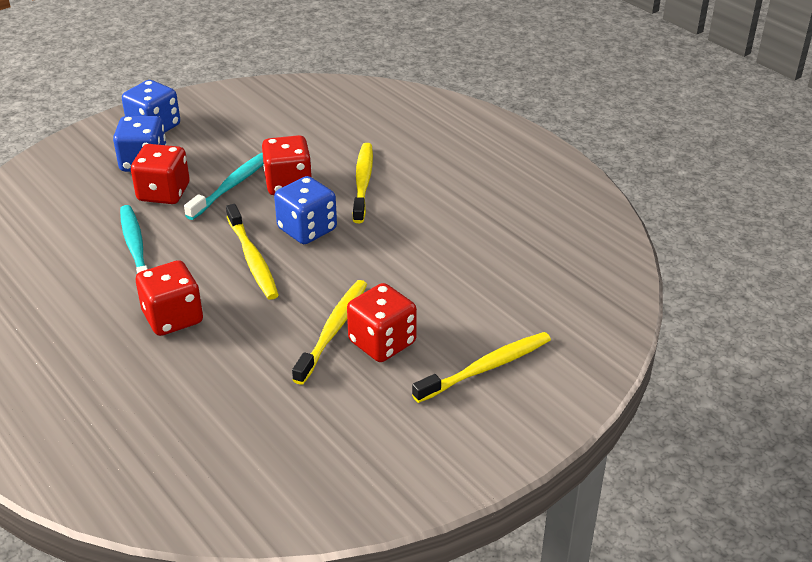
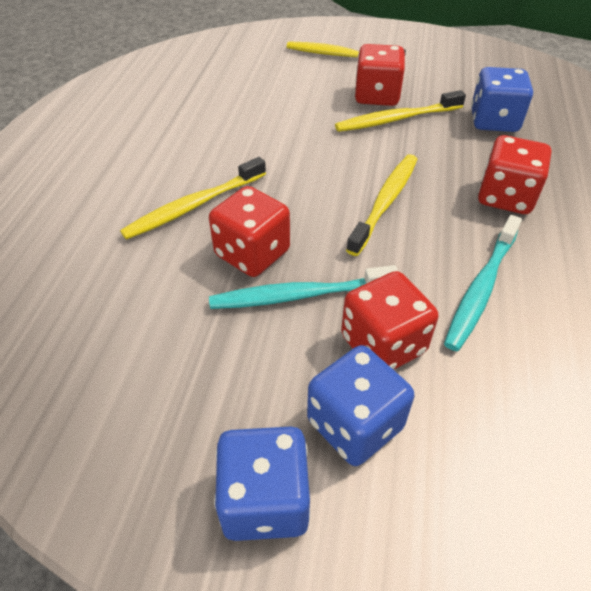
camera: 130 degrees left, 10 degrees up
(307, 229) = (307, 196): blue dice -> blue dice (493, 121)

